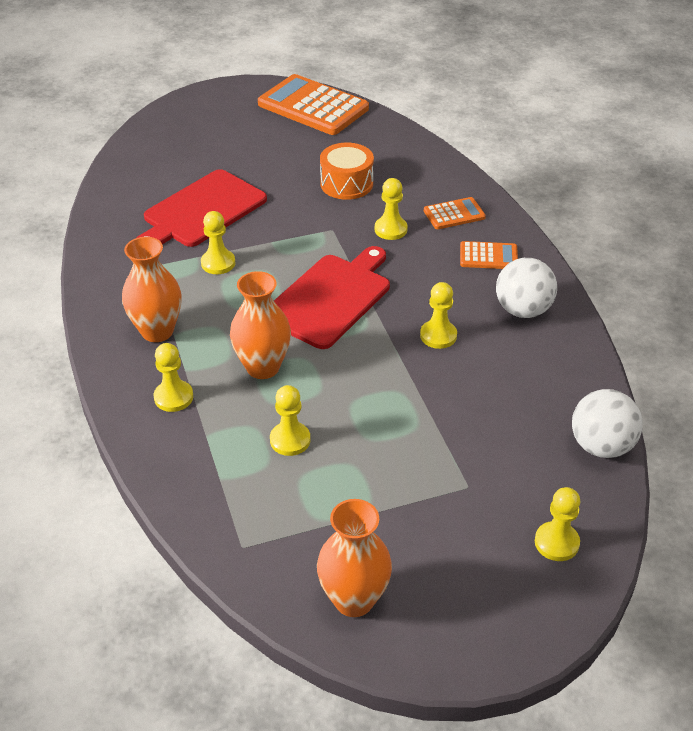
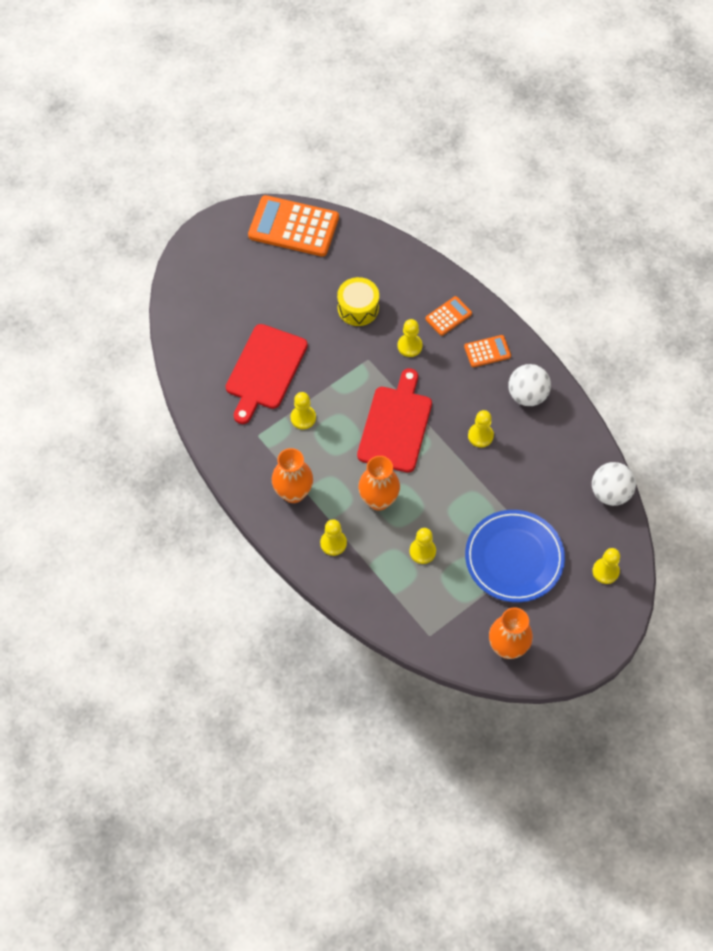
camera: 20 degrees left, 20 degrees up
(346, 184) = (358, 308): orange drum -> yellow drum
(420, 485) = (514, 558): none -> blue plate

